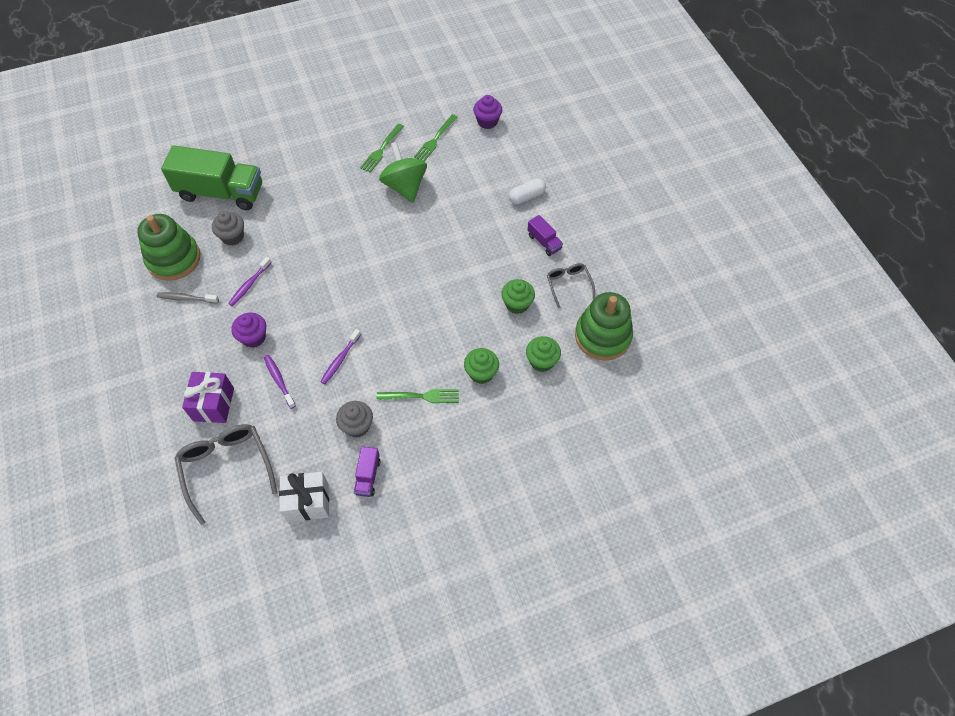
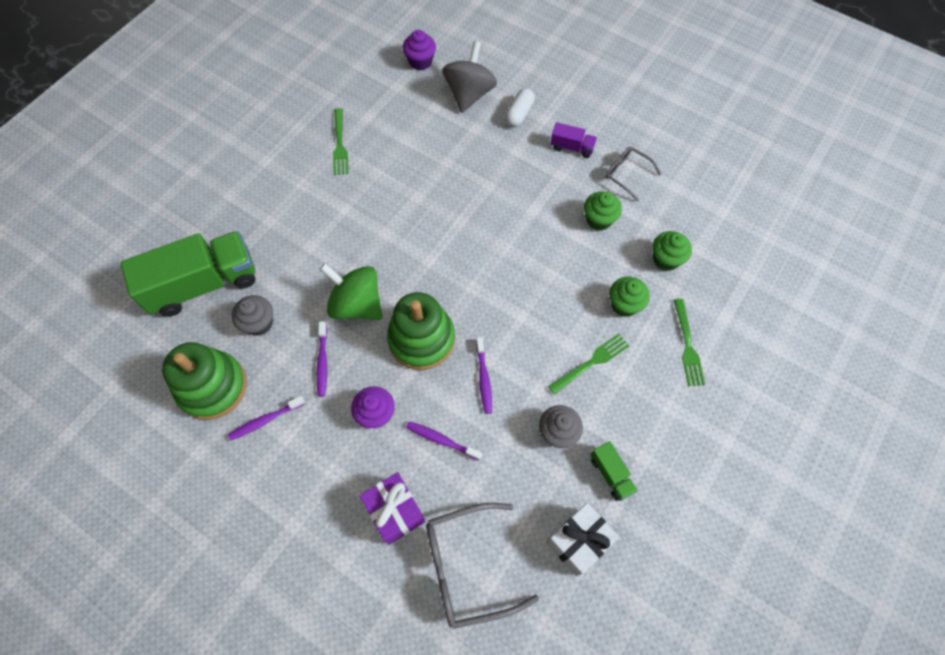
camera: 35 degrees left, 5 degrees up
(186, 298) = (265, 420): grey toothbrush -> purple toothbrush
(226, 467) = (467, 567): grey glasses -> grey glasses turned 45 degrees counterclockwise
(368, 476) = (611, 474): purple truck -> green truck
(405, 186) = (395, 168): green spinning top -> green spinning top (357, 304)
(435, 139) = (385, 105): green fork -> green fork (687, 345)
(502, 163) = (469, 94): none -> grey spinning top
(602, 336) = (695, 203): green stacking toy -> green stacking toy (421, 339)

